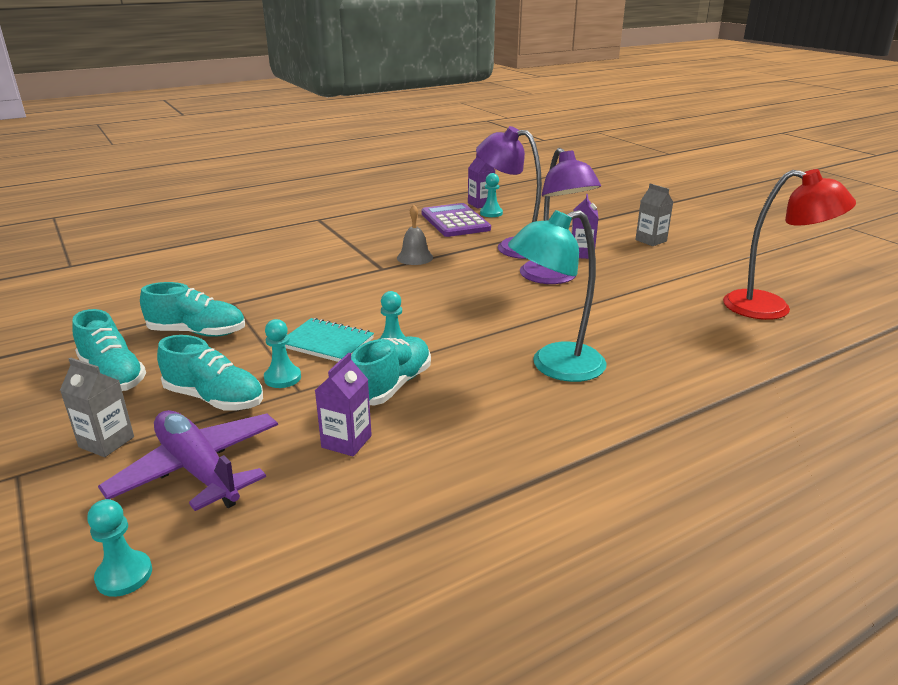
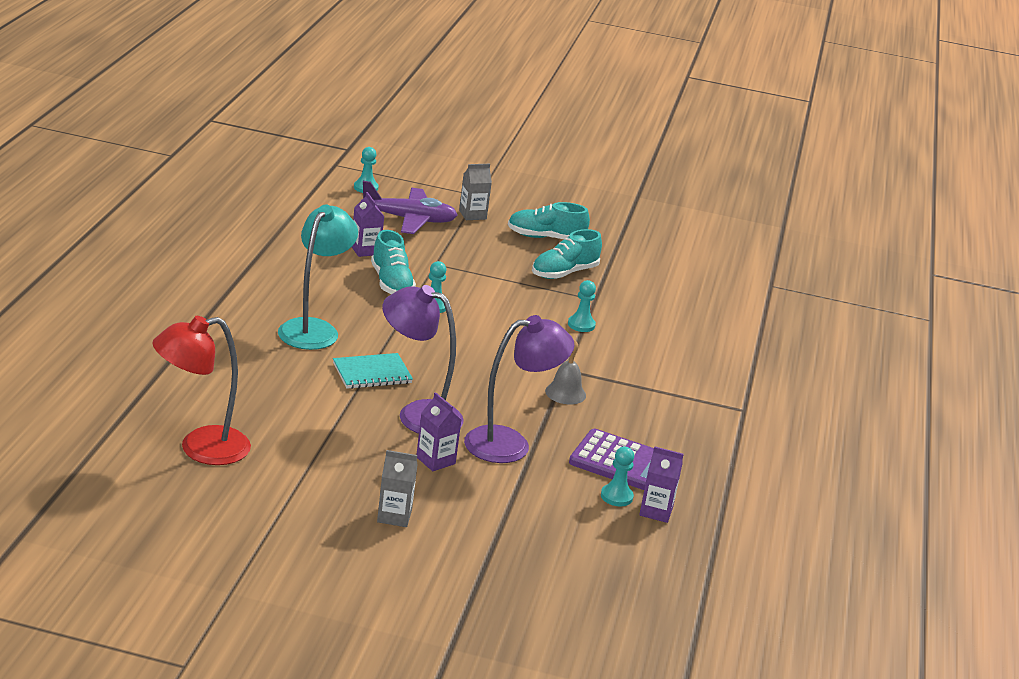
camera: 130 degrees right, 0 degrees up
(214, 399) = (468, 245): turquoise shoe -> none
(282, 378) = (458, 266): turquoise pawn -> turquoise pawn (581, 325)
(327, 343) = (477, 294): turquoise notebook -> turquoise notebook (372, 373)

